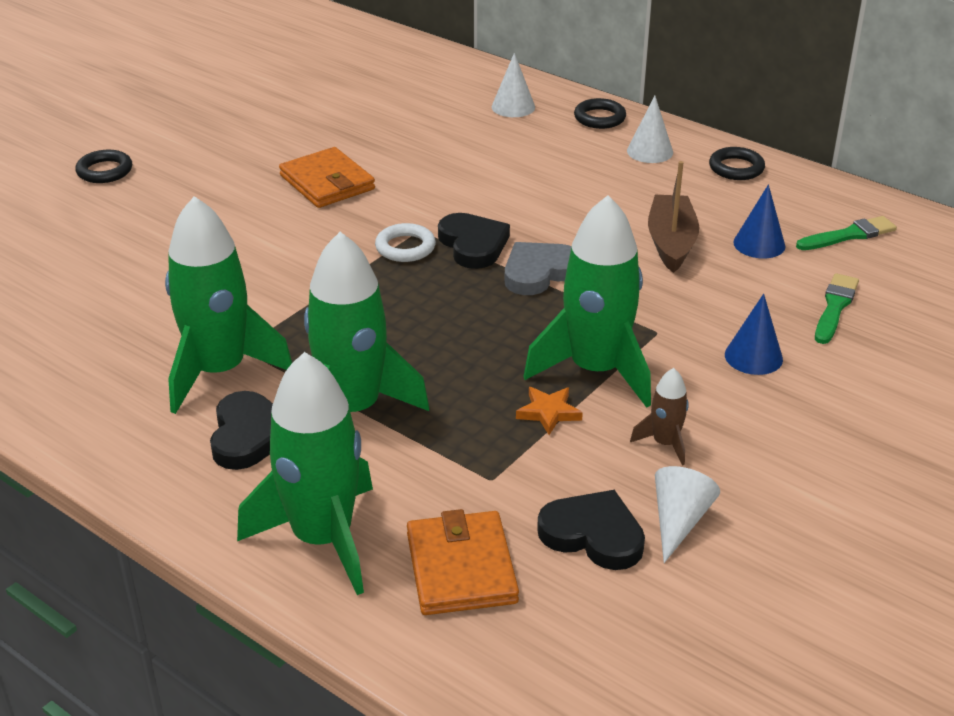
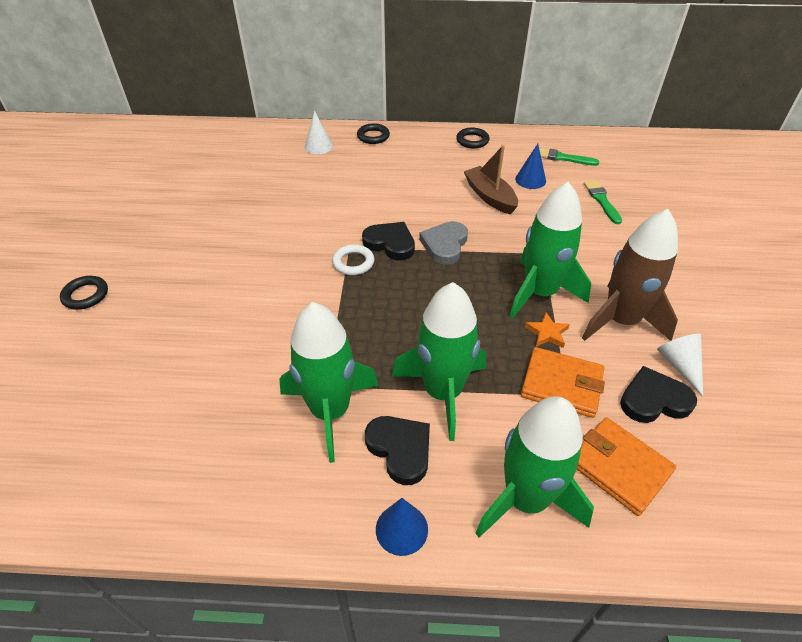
camera: 35 degrees left, 10 degrees up
(327, 182) = (258, 239): orange wallet -> orange wallet (561, 384)
(650, 151) = (420, 147): white cone -> none
(665, 443) = (621, 320): brown rocket -> brown rocket, size x2.25
(753, 357) = (600, 246): blue cone -> blue cone (401, 529)
(849, 235) = (563, 158): green brush -> green brush turned 105 degrees counterclockwise

